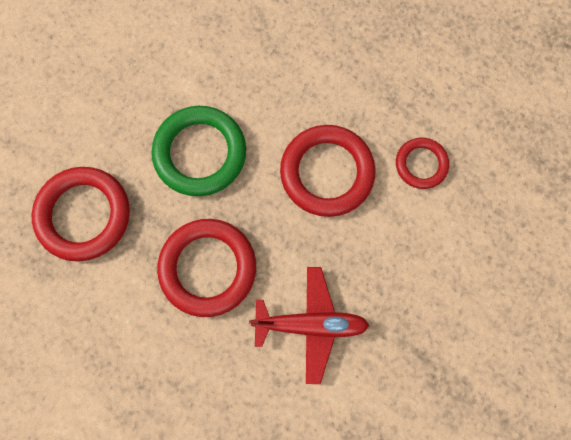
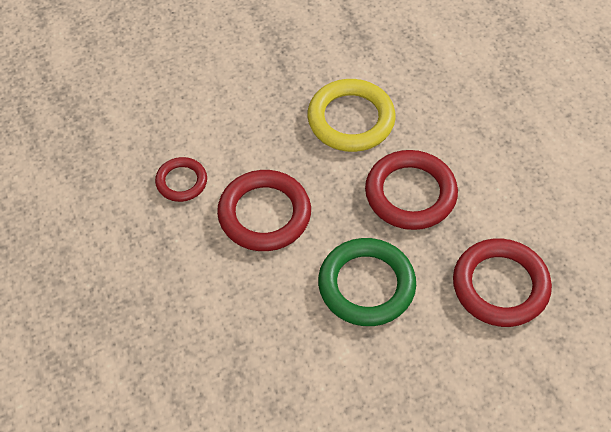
camera: 150 degrees left, 20 degrees down
(310, 324) = (351, 119): red plane -> yellow ring

